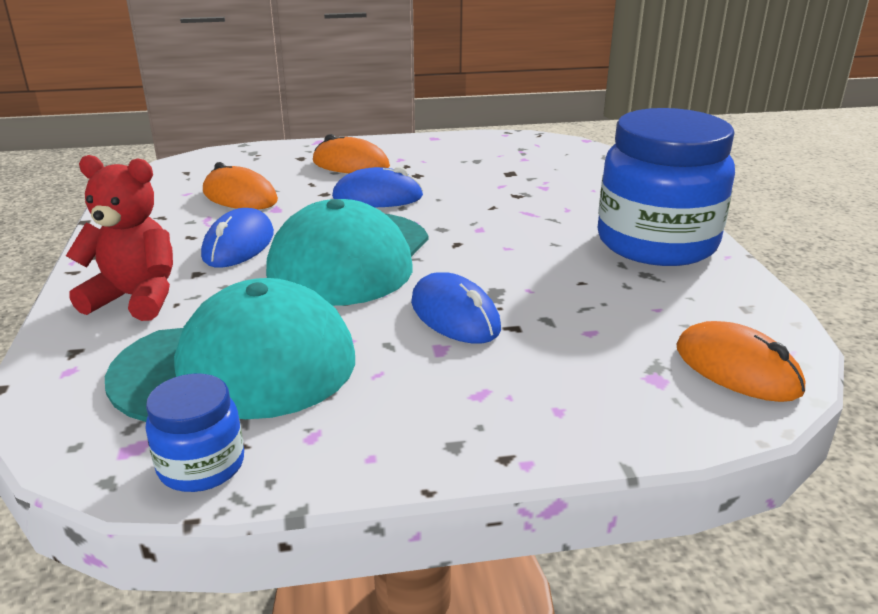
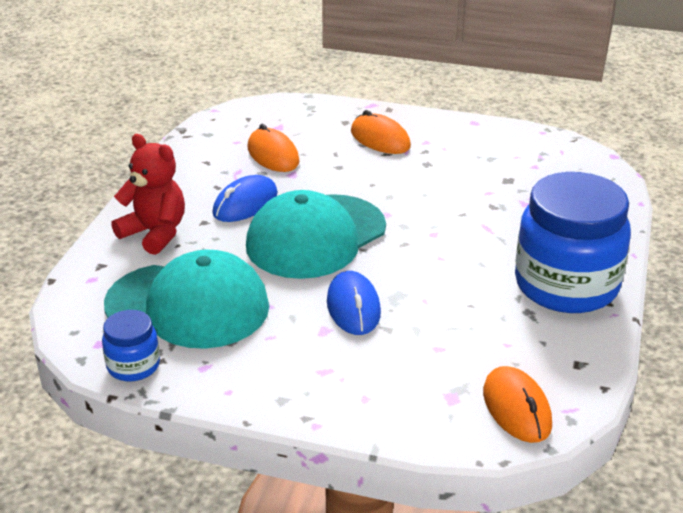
camera: 25 degrees right, 5 degrees up
(377, 197) = (377, 181): blue mouse -> none

